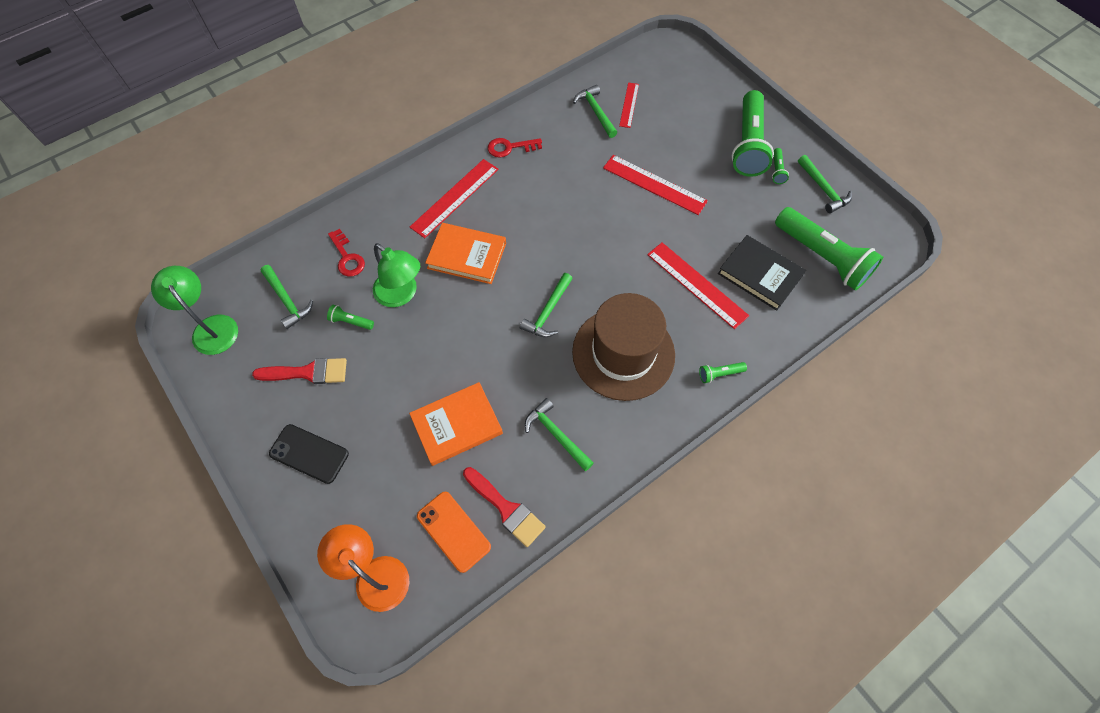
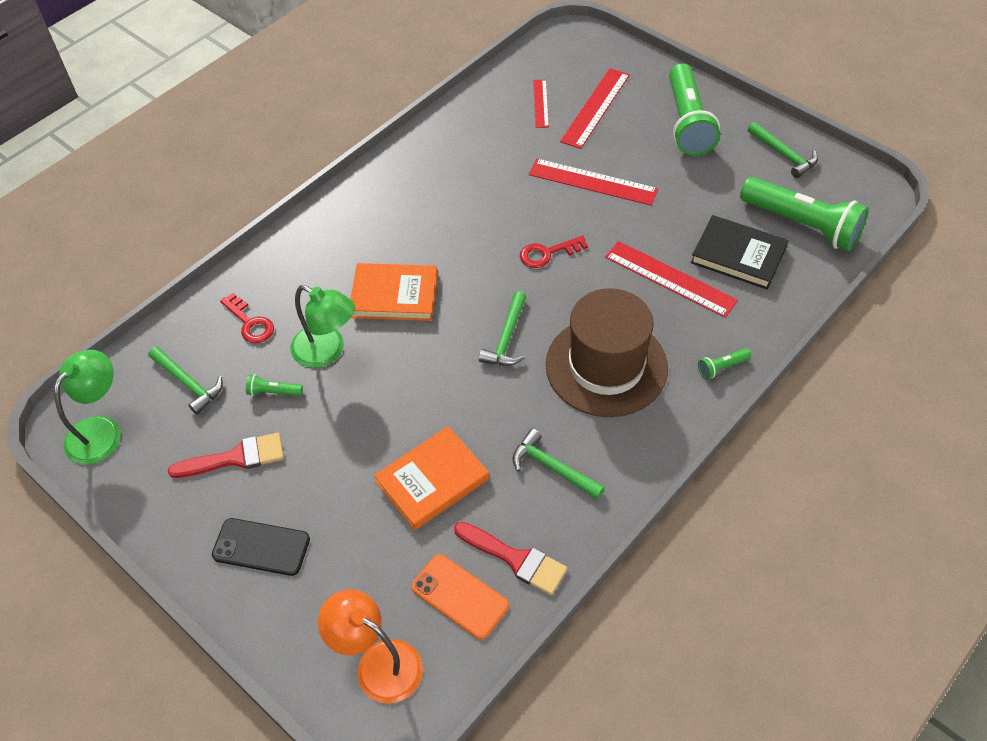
camera: 10 degrees left, 10 degrees down
(211, 327) = (101, 430): green lamp -> green lamp turned 75 degrees clockwise
(455, 198) = (363, 236): red ruler -> red ruler (595, 108)
(510, 147) = (414, 171): red key -> red key (547, 253)
(595, 112) = (504, 117): green hammer -> none
(777, 170) = (727, 144): green flashlight -> none

